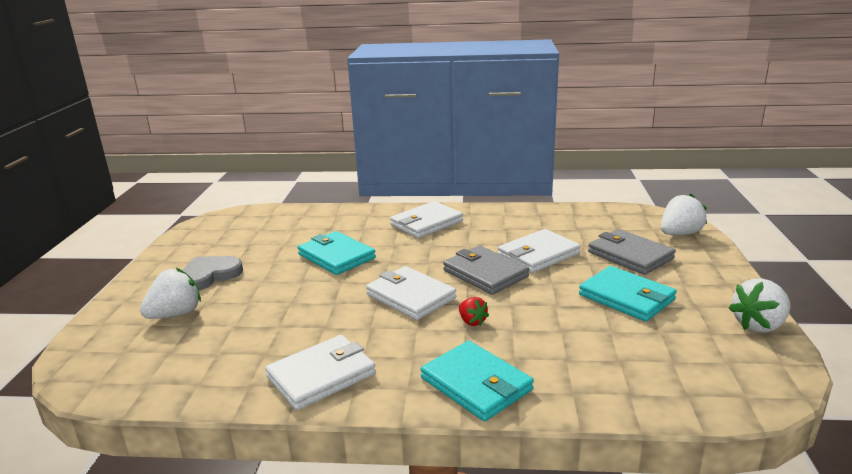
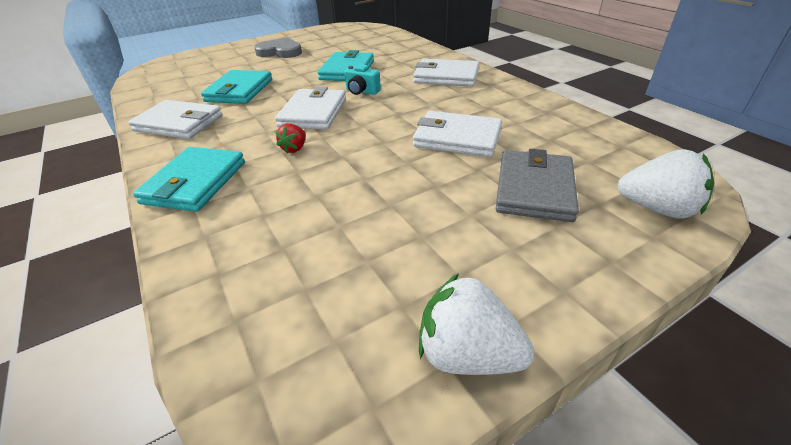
camera: 55 degrees right, 15 degrees up
(176, 314) = (227, 62): white strawberry -> none
(399, 264) = (362, 92): none -> turquoise camera
(485, 273) = (386, 127): grey wallet -> none
(626, 297) = (425, 215): turquoise wallet -> turquoise wallet (239, 91)

